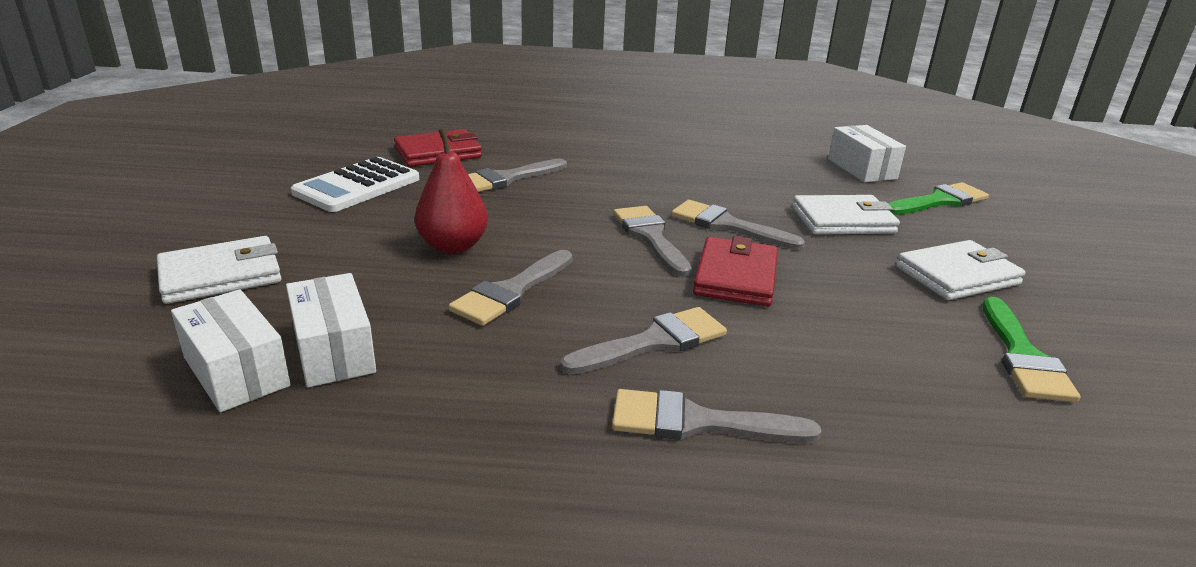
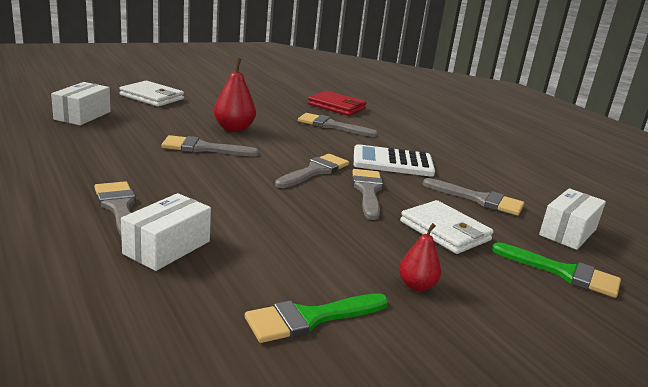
camera: 55 degrees right, 5 degrees down
(334, 351) = (113, 126): white box -> white box (167, 247)
(357, 186) = (269, 100): white calculator -> white calculator (392, 162)
(654, 342) = (189, 188): grey brush -> grey brush (479, 199)
(735, 277) = (296, 201): red wallet -> none
(957, 275) = (416, 285): white wallet -> red pear

